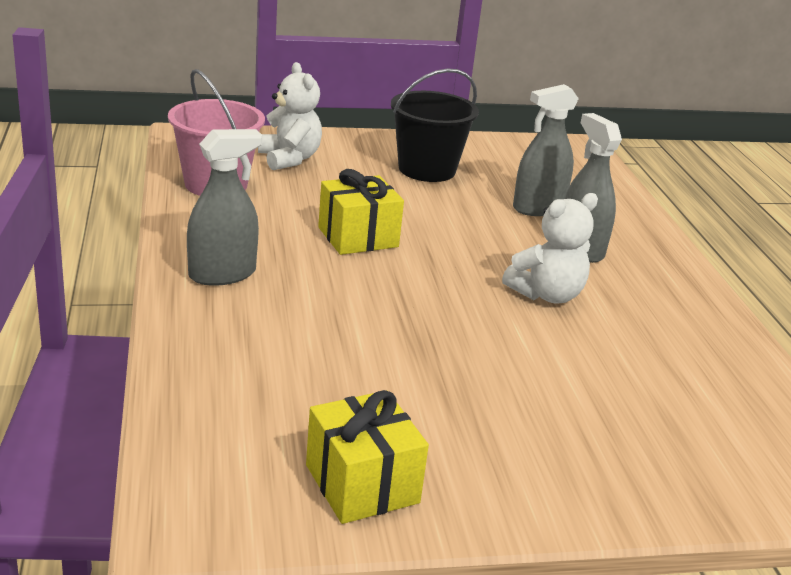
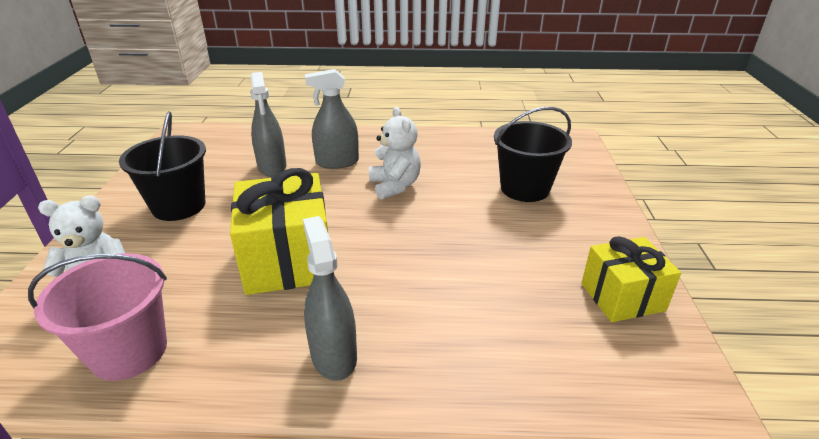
camera: 75 degrees left, 5 degrees up
(358, 237) = (288, 260): yellow gift -> yellow gift, size x1.57
(612, 412) = (525, 188): none -> black bucket

